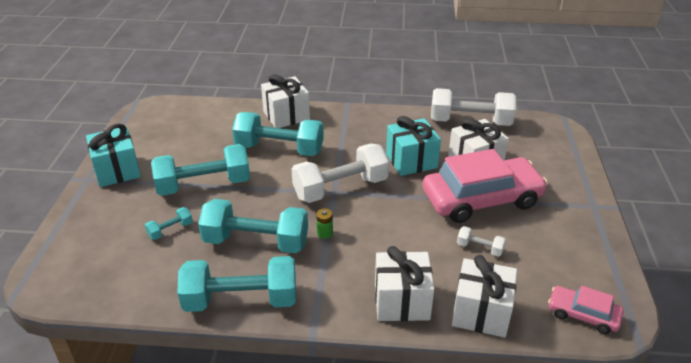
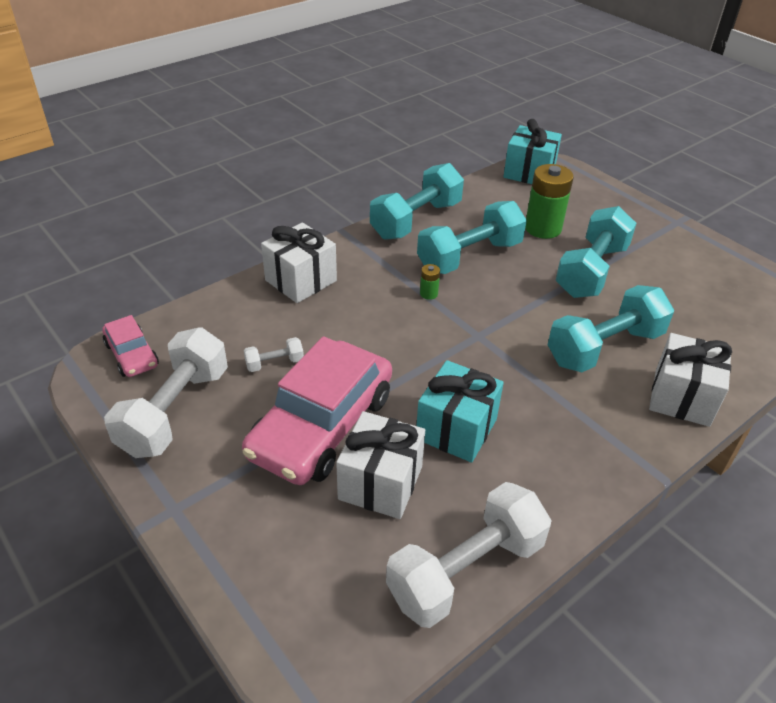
camera: 135 degrees right, 5 degrees up
(117, 170) = (675, 240): turquoise gift -> turquoise gift (529, 172)
(170, 230) = (543, 228): turquoise dumbbell -> green battery
(340, 188) = (478, 343): white dumbbell -> white dumbbell (175, 411)
(481, 312) = (227, 307): white gift -> none
(583, 315) = (132, 355): pink car -> pink car turned 75 degrees clockwise

